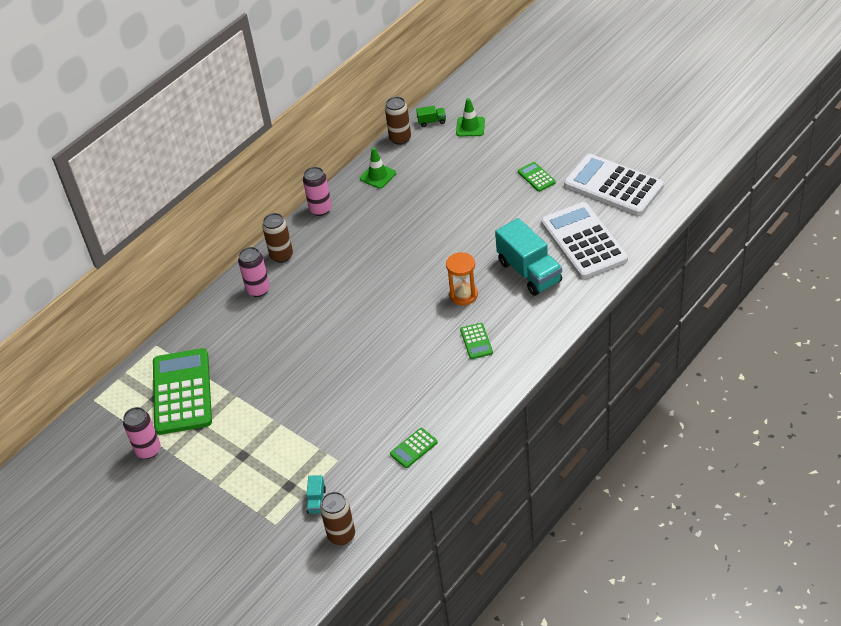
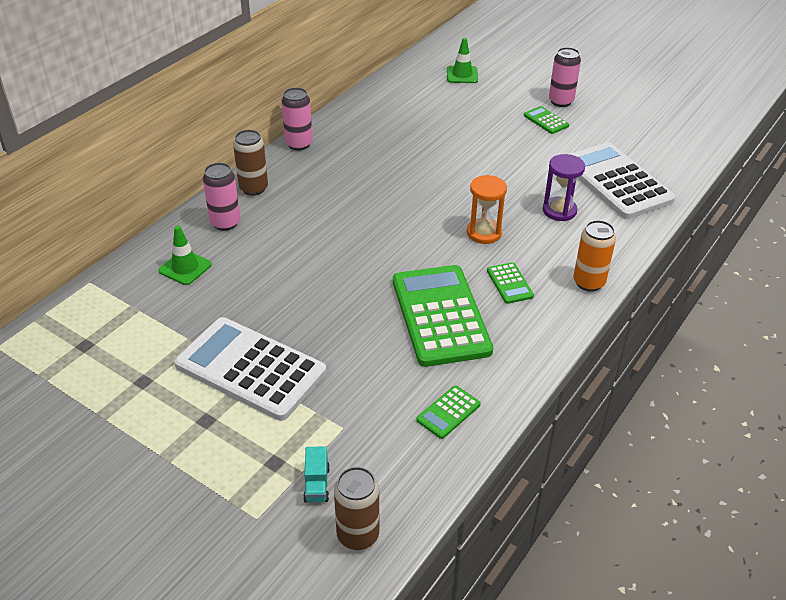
camera: 10 degrees left, 5 degrees down
(148, 450) = (69, 413): pink can -> pink can (561, 101)
(182, 392) = (122, 338): green calculator -> green calculator (440, 316)
(378, 176) = (363, 115): green traffic cone -> green traffic cone (185, 268)
(400, 139) = (385, 83): brown can -> none
(432, 121) = (418, 69): green truck -> none
(529, 272) = (559, 211): turquoise truck -> purple hourglass
(539, 339) = (588, 282): none -> orange can
(613, 186) = (635, 130): white calculator -> white calculator (250, 369)

